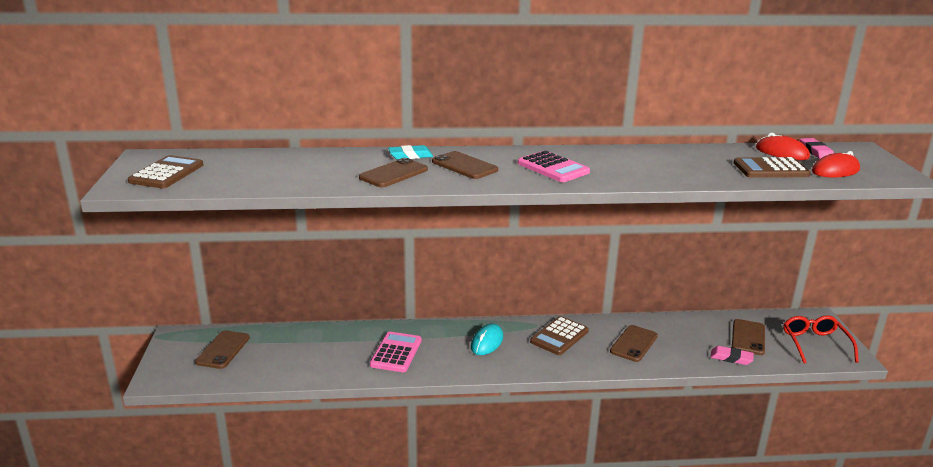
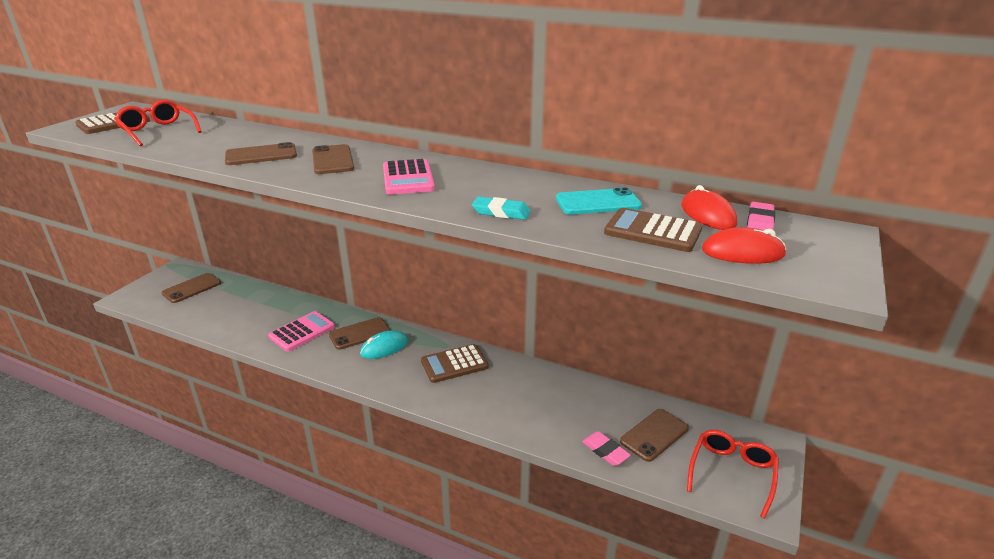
camera: 30 degrees right, 5 degrees up
(237, 172) = (158, 131): none -> red glasses
(410, 156) = (308, 142): turquoise eraser -> turquoise eraser (501, 212)
(634, 344) = (517, 397): brown phone -> brown phone (360, 334)
(708, 158) = (598, 202): none -> turquoise phone

